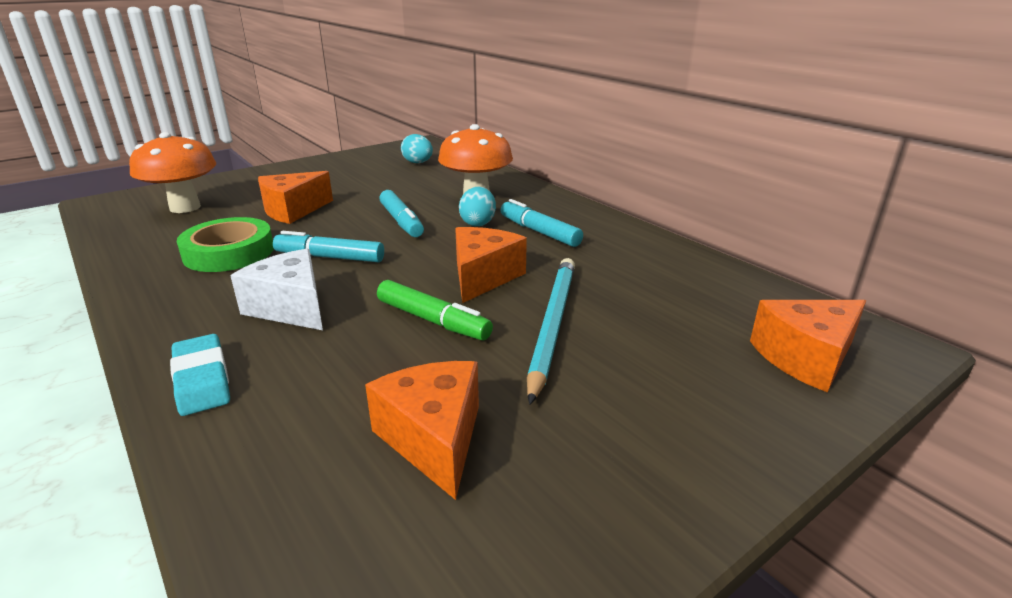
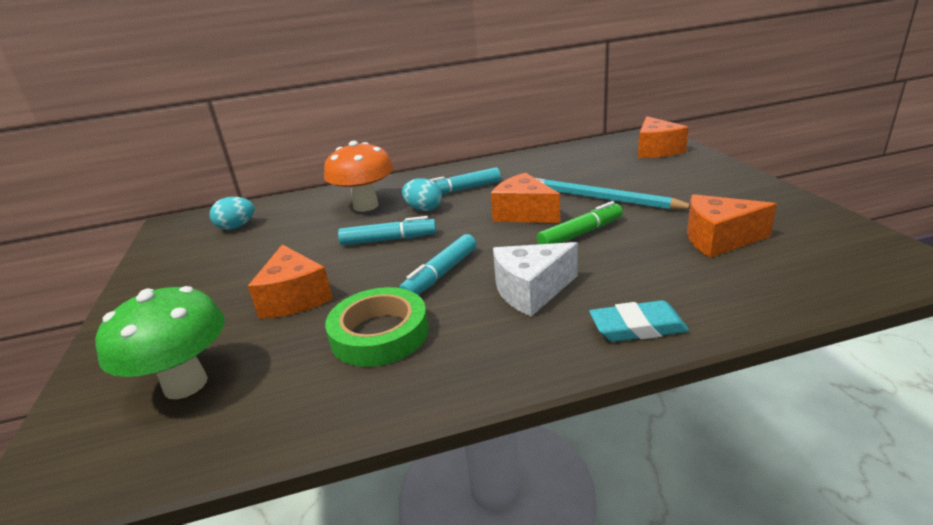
camera: 65 degrees left, 0 degrees up
(185, 207) = (185, 384): orange mushroom -> green mushroom

